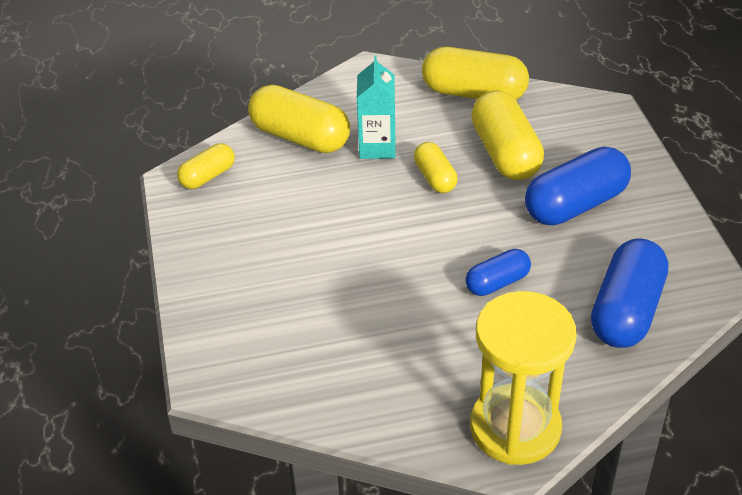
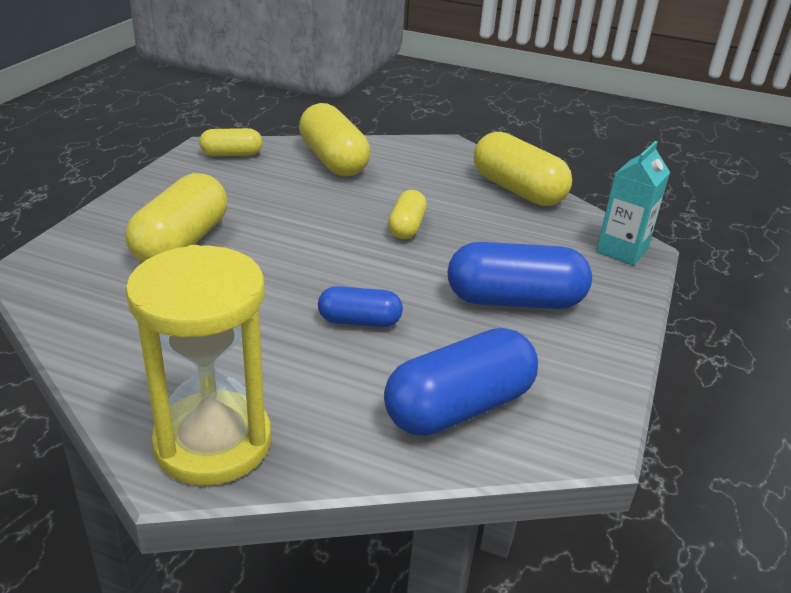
camera: 30 degrees right, 10 degrees down
(377, 147) = (385, 189): turquoise carton -> turquoise carton (622, 250)
(505, 153) = (493, 237): yellow capsule -> yellow capsule (181, 243)

